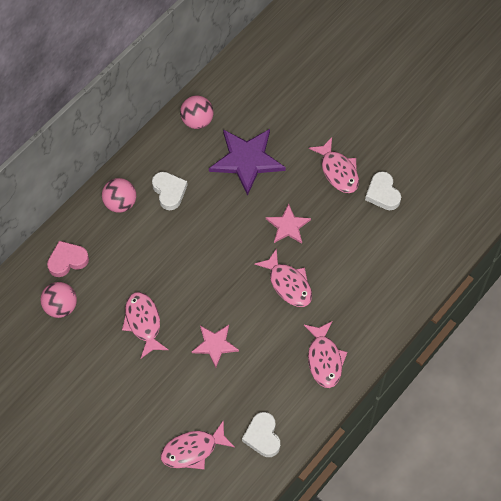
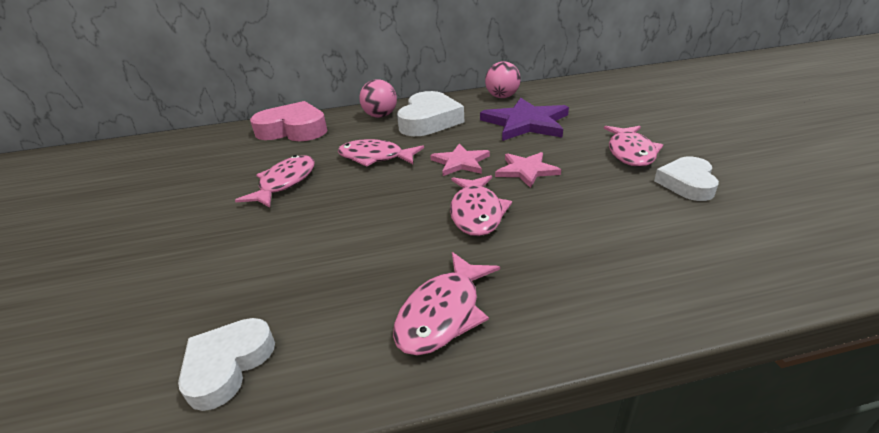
camera: 40 degrees right, 30 degrees down
(61, 307) = (244, 150): pink ball -> none
(67, 260) = (293, 130): pink heart -> pink heart, size x1.65
(169, 192) = (429, 121): white heart -> white heart, size x1.65
(193, 450) = (134, 321): pink fish -> pink fish (375, 158)
(215, 345) = (322, 228): pink star -> pink star (460, 162)

